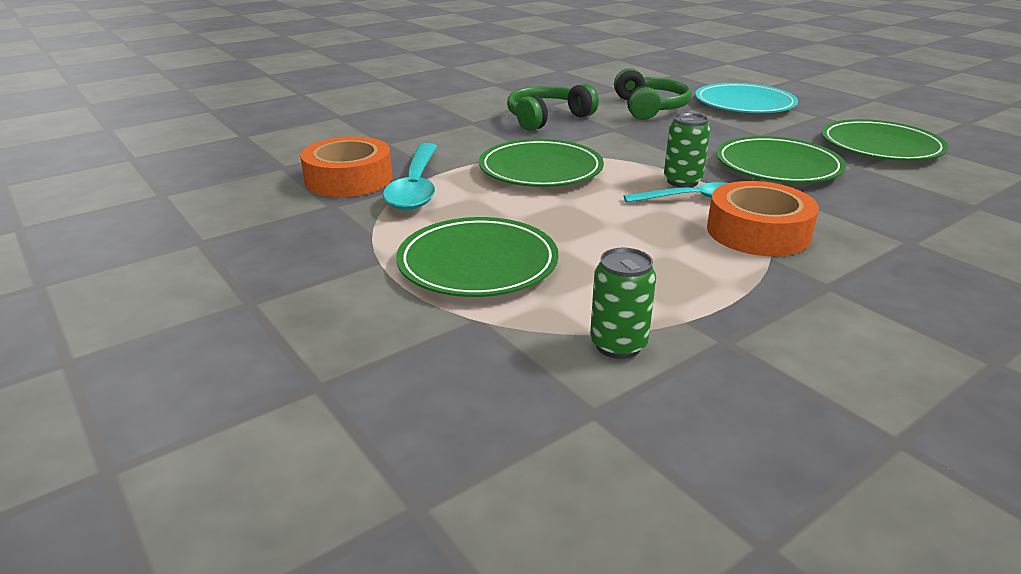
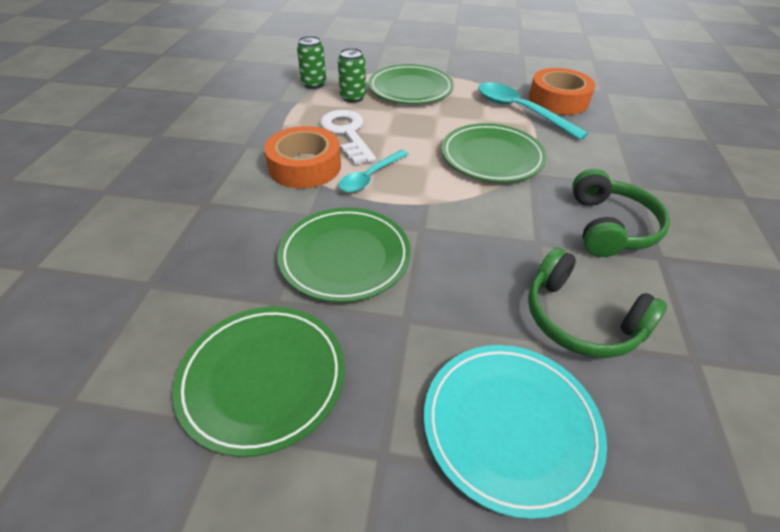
camera: 135 degrees right, 15 degrees up
(662, 244) = (347, 133): none -> white key
(682, 181) = (394, 193): green can -> green can (353, 97)

